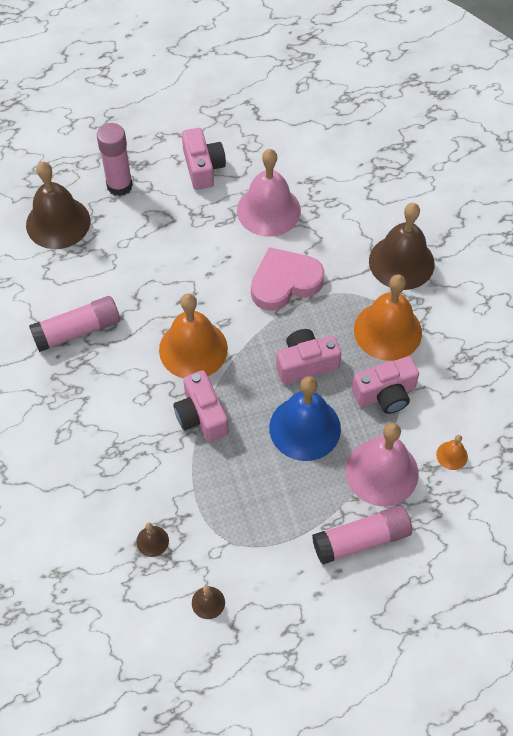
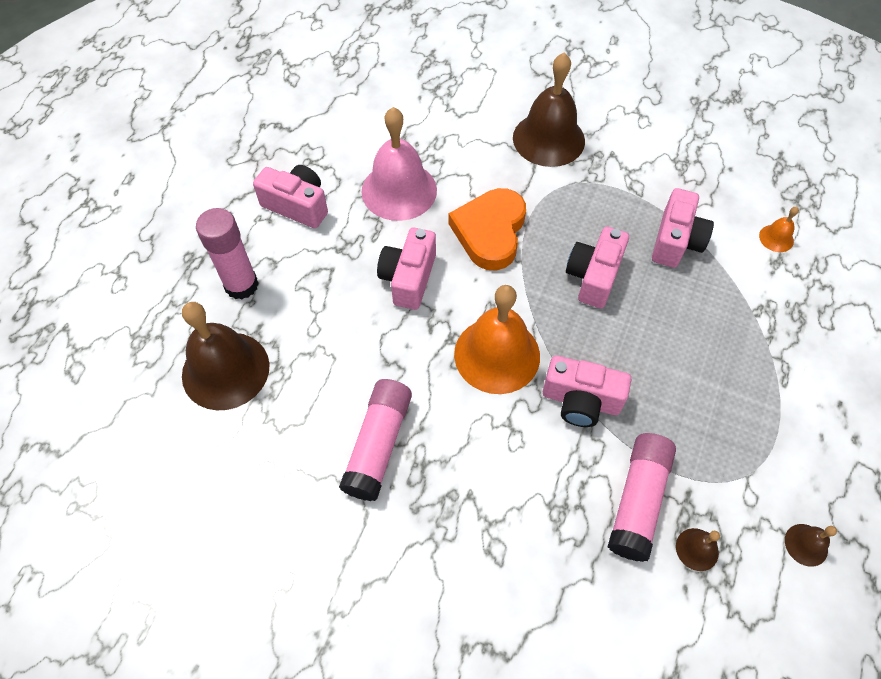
camera: 50 degrees left, 0 degrees up
(205, 264) = (408, 278): none -> pink camera
(284, 282) = (490, 232): pink heart -> orange heart
(305, 428) = (664, 325): blue bell -> none
(361, 539) = (818, 363): pink glue stick -> pink glue stick (638, 500)
(381, 472) = (756, 299): pink bell -> none
(387, 331) = (611, 195): orange bell -> none

